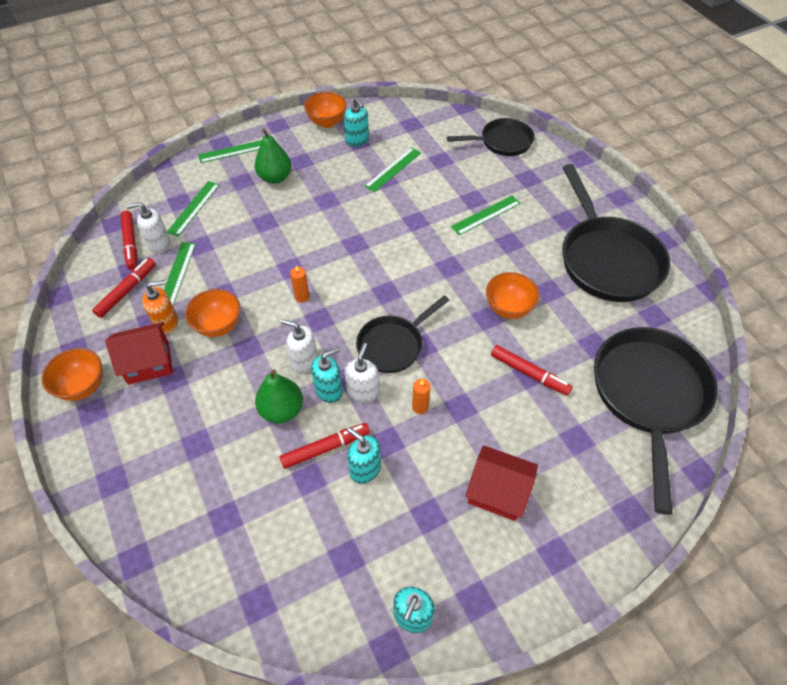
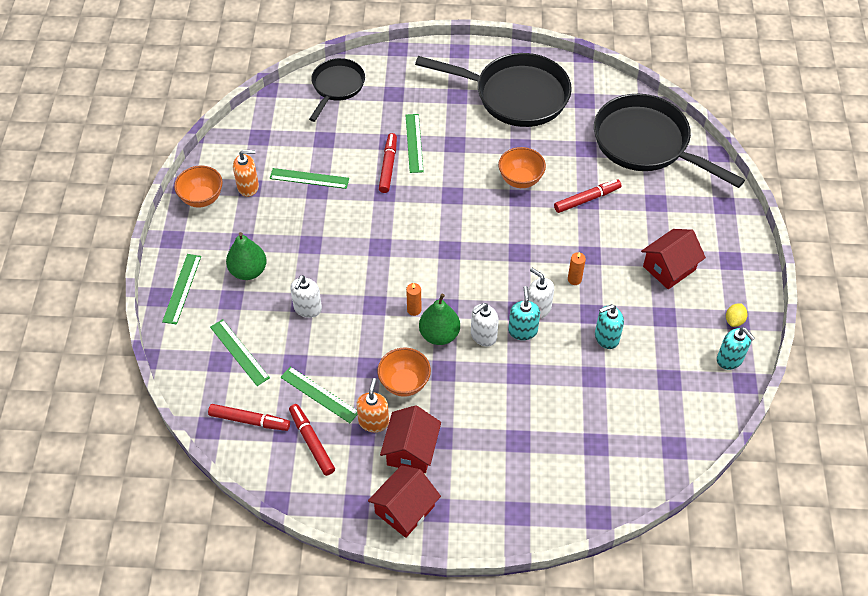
camera: 60 degrees left, 0 degrees up
(83, 386) = (405, 509): orange bowl -> red house
(159, 244) = (268, 397): white soap dispenser -> white soap dispenser (307, 308)
(282, 410) = (522, 370): green pear -> green pear (439, 335)
(325, 448) = (574, 355): red marker -> red marker (388, 166)
(357, 140) = (248, 187): turquoise soap dispenser -> orange soap dispenser
(393, 169) = (309, 178): green ruler -> green ruler turned 60 degrees counterclockwise
(393, 345) = (506, 269): black pan -> none
(472, 597) = (734, 320): none -> yellow lemon

